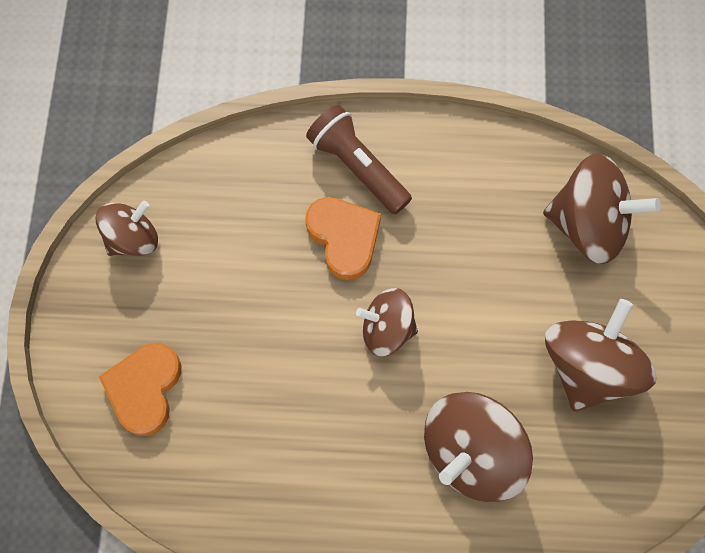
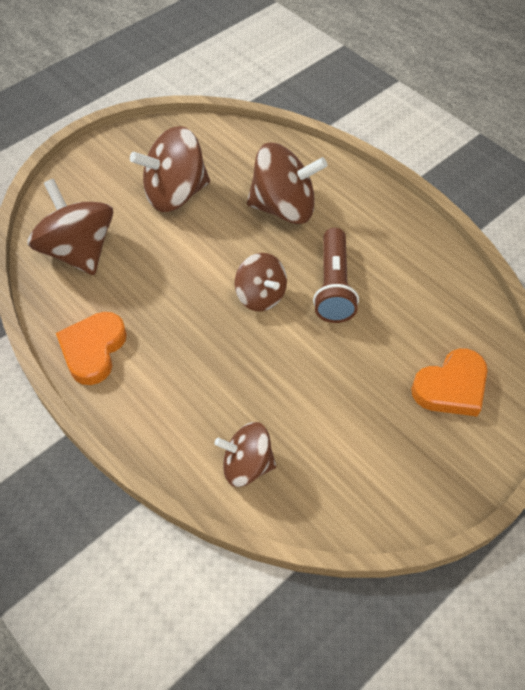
camera: 135 degrees left, 15 degrees down
(133, 238) = (375, 496): brown spinning top -> brown spinning top (247, 465)
(344, 238) = (227, 367): orange heart -> orange heart (93, 350)
(358, 167) = (164, 403): brown flashlight -> brown flashlight (333, 286)

